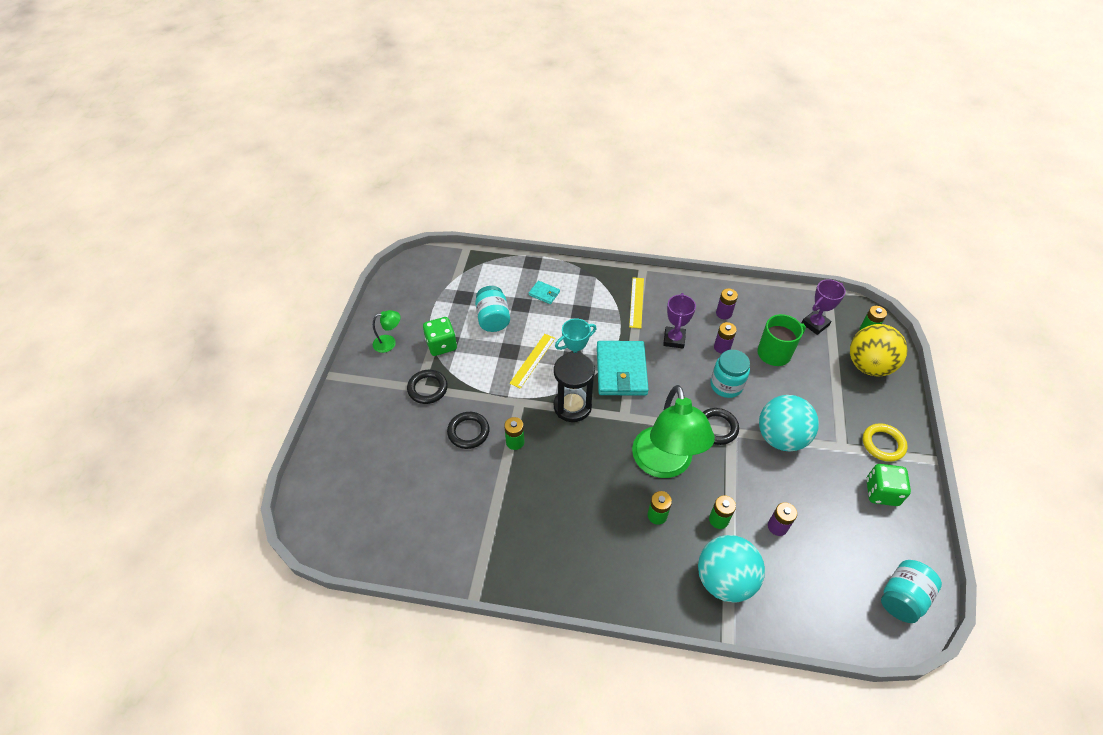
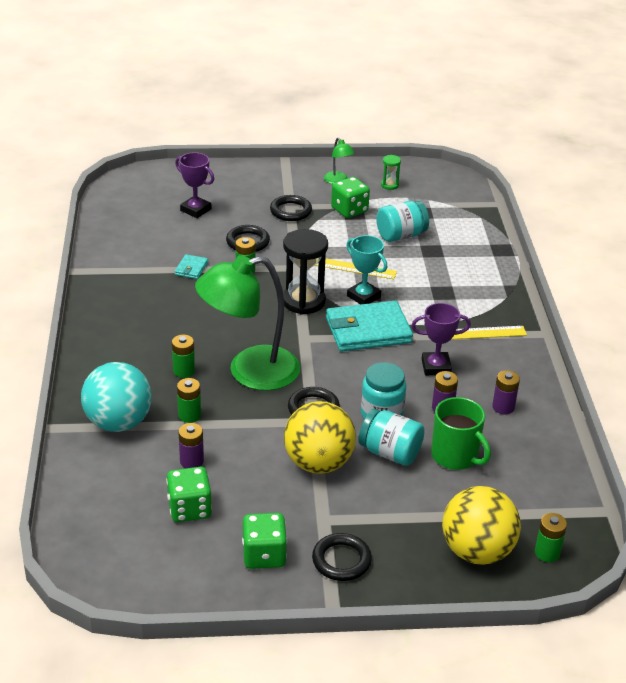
camera: 75 degrees right, 15 degrees down
(411, 308) = (389, 185): none -> green hourglass
(544, 293) = (457, 264): turquoise wallet -> turquoise wallet (191, 268)
(781, 437) = (318, 463): turquoise ball -> yellow ball
(815, 324) = (530, 496): purple trophy -> purple trophy (195, 210)
(834, 536) = (189, 509): none -> green dice
(883, 444) = (341, 560): yellow ring -> black ring
(902, 598) = (120, 567): turquoise jar -> turquoise jar (390, 452)

